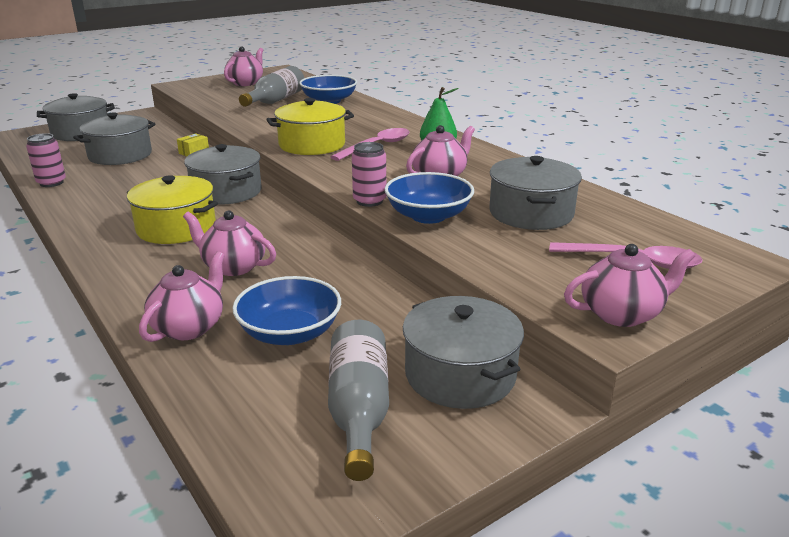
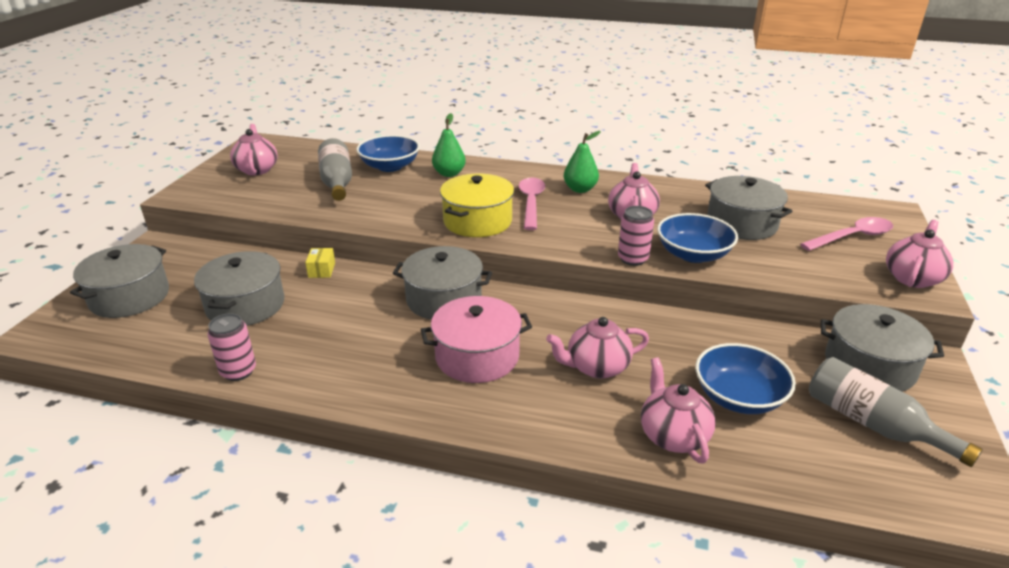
camera: 40 degrees left, 5 degrees up
(176, 228) = (477, 356): yellow pot -> pink pot
(359, 115) = (449, 174): none -> green pear

